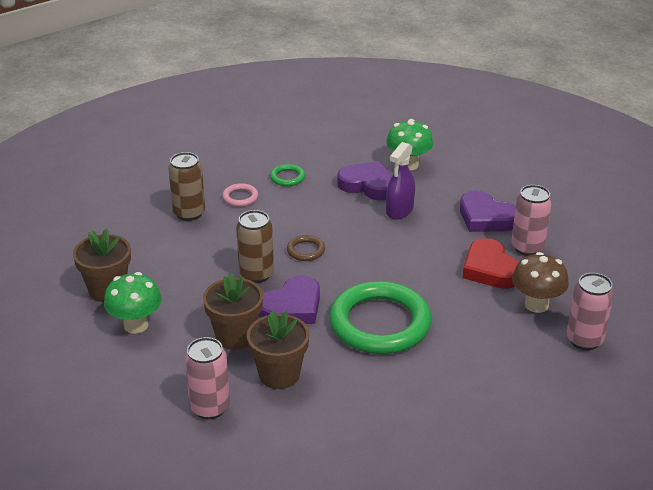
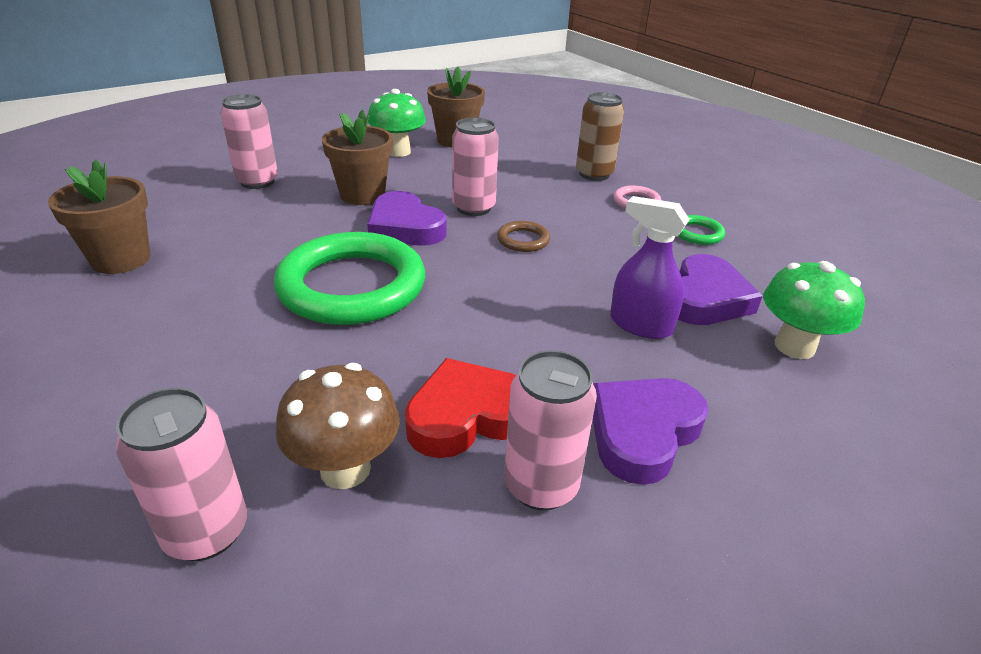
camera: 90 degrees right, 0 degrees up
(256, 274) = (473, 208): brown can -> pink can
(279, 374) = (286, 216): brown flower pot -> brown flower pot (121, 259)

